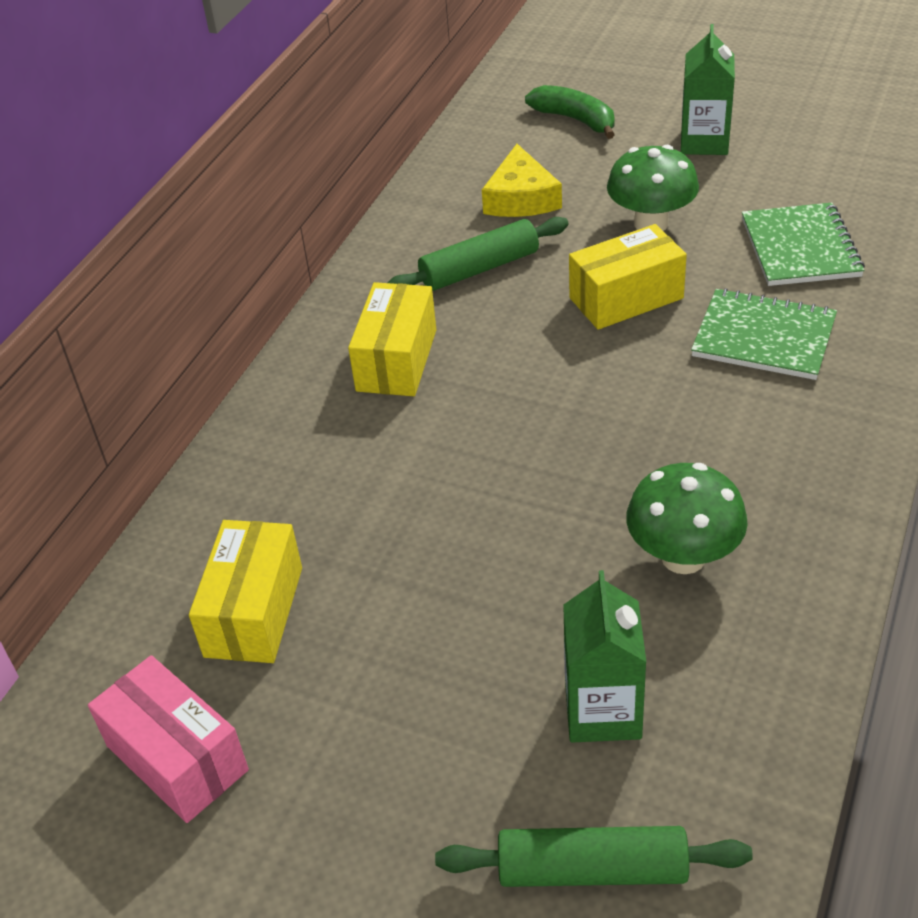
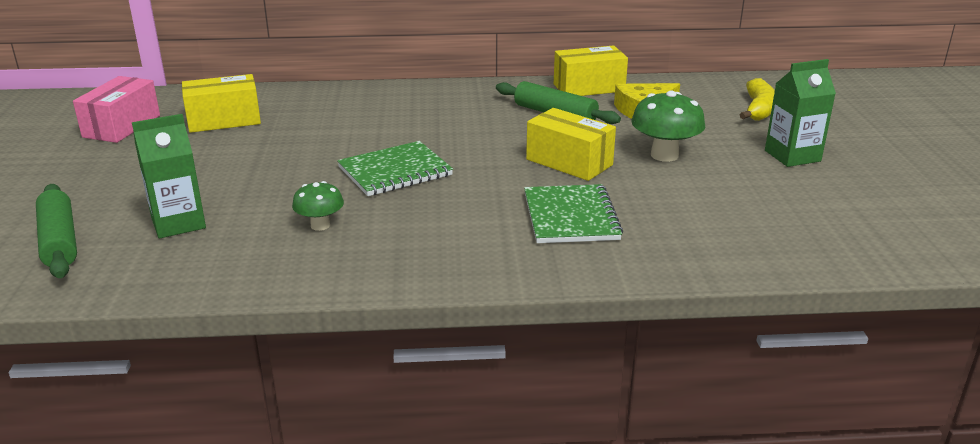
camera: 60 degrees right, 15 degrees down
(397, 360) = (446, 110): yellow box -> yellow box (589, 88)
(575, 120) = (758, 109): green banana -> yellow banana
(683, 557) = (320, 225): green mushroom -> green mushroom, size x0.61
(800, 248) = (698, 214): green notebook -> green notebook (395, 171)

